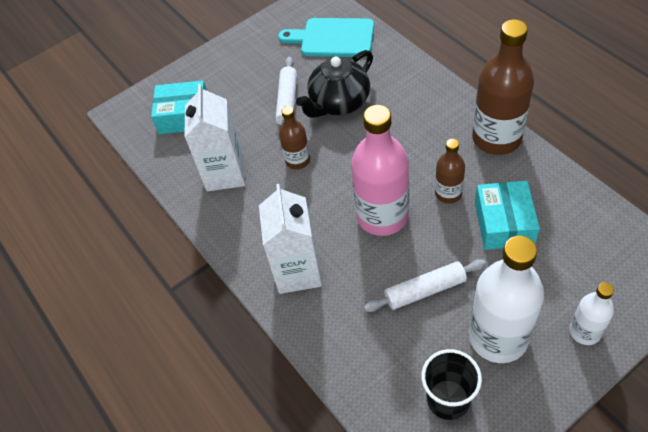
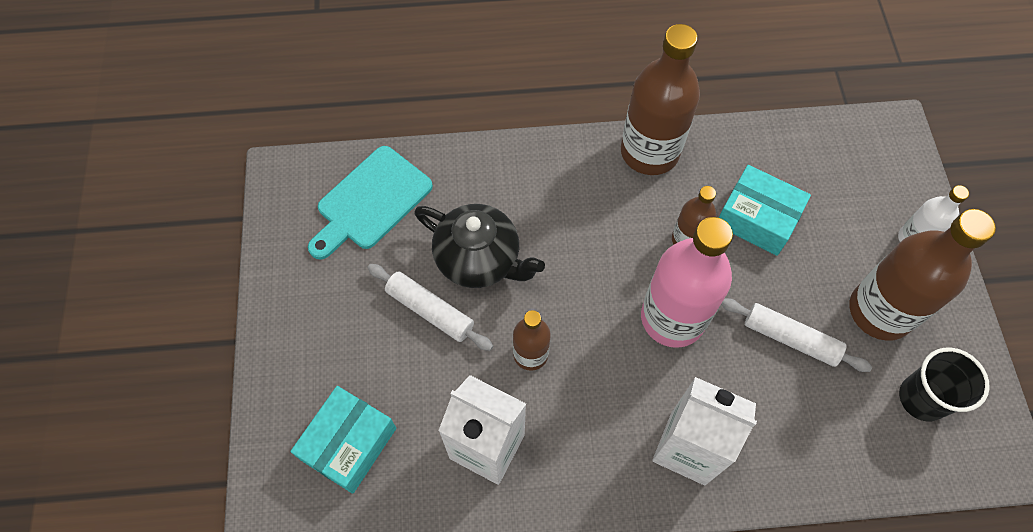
camera: 65 degrees left, 10 degrees up
(339, 103) = (479, 259): black teapot -> black teapot turned 45 degrees counterclockwise
(425, 290) = (790, 338): white rolling pin -> white rolling pin turned 75 degrees counterclockwise
(498, 337) = (880, 311): white bottle -> brown bottle

